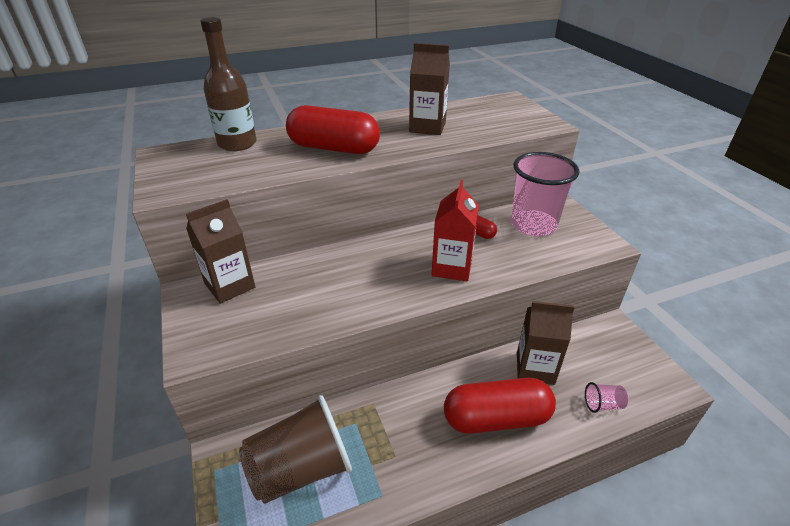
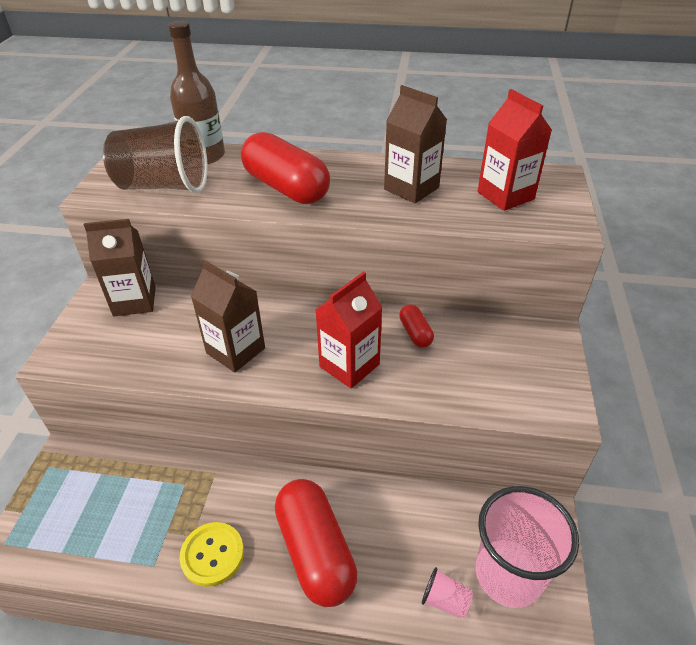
camera: 30 degrees right, 5 degrees up
(301, 469) = (110, 503): brown cup -> brown cup (164, 186)
(423, 461) = (212, 554): none -> yellow button
(493, 117) = (505, 196): none -> red carton
(496, 418) = (315, 551): red capsule -> red capsule turned 45 degrees clockwise
(533, 225) = (492, 350): pink cup -> pink cup (508, 574)
(535, 368) = (403, 519): brown carton -> brown carton (235, 350)

